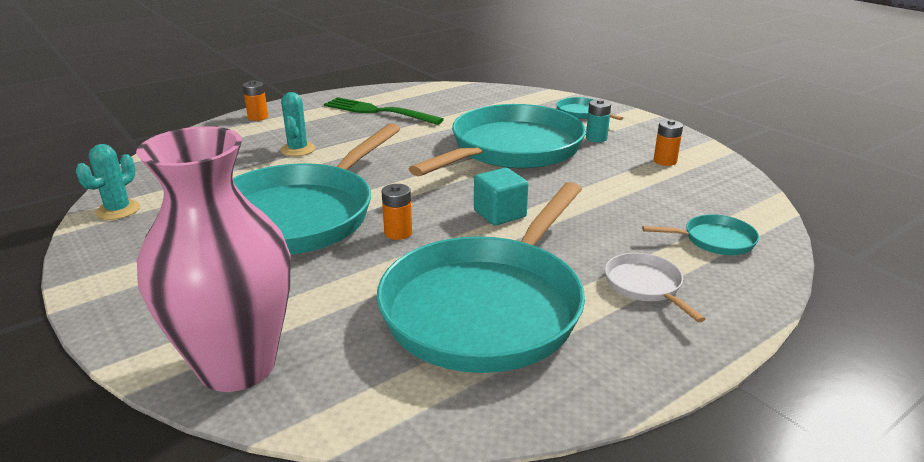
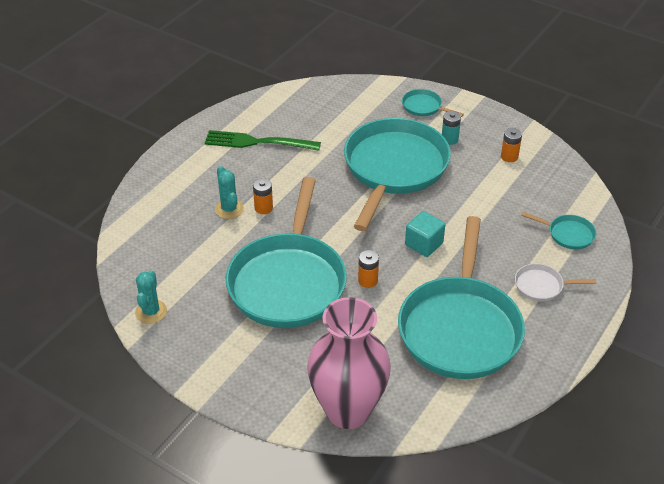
camera: 20 degrees left, 15 degrees up
(258, 117) = (160, 174): orange battery -> orange battery (263, 208)
(645, 286) = (541, 286): white pan -> white pan turned 45 degrees counterclockwise
(714, 240) = (568, 234): turquoise pan -> turquoise pan turned 45 degrees clockwise

